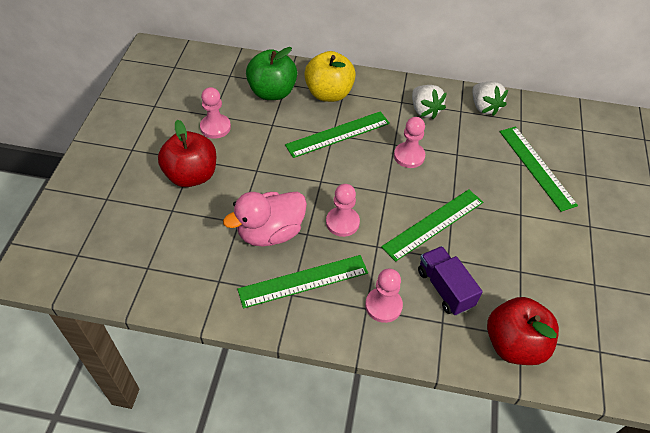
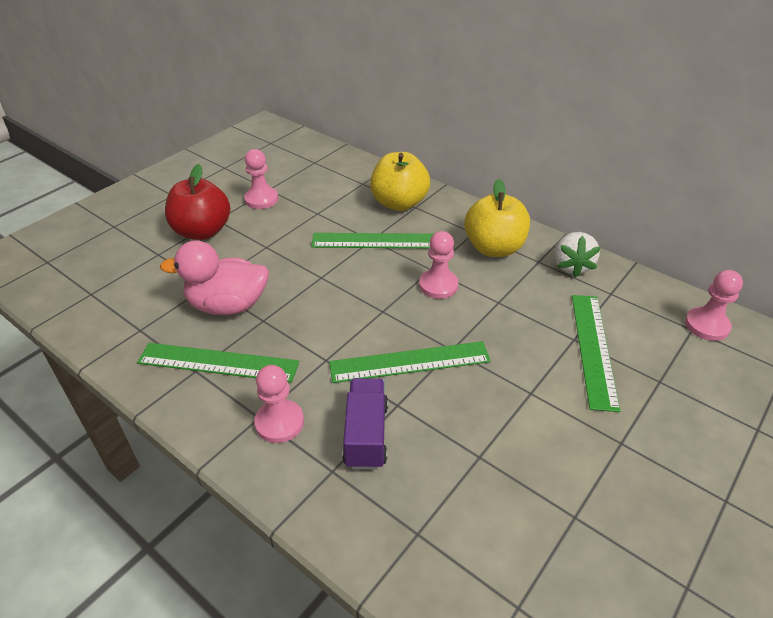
camera: 30 degrees right, 10 degrees down
(272, 92) = (342, 186): green apple -> none
(342, 222) = (308, 323): pink pawn -> pink pawn (706, 325)
(424, 110) = (494, 248): white strawberry -> yellow apple
(514, 344) = (401, 538): red apple -> none

